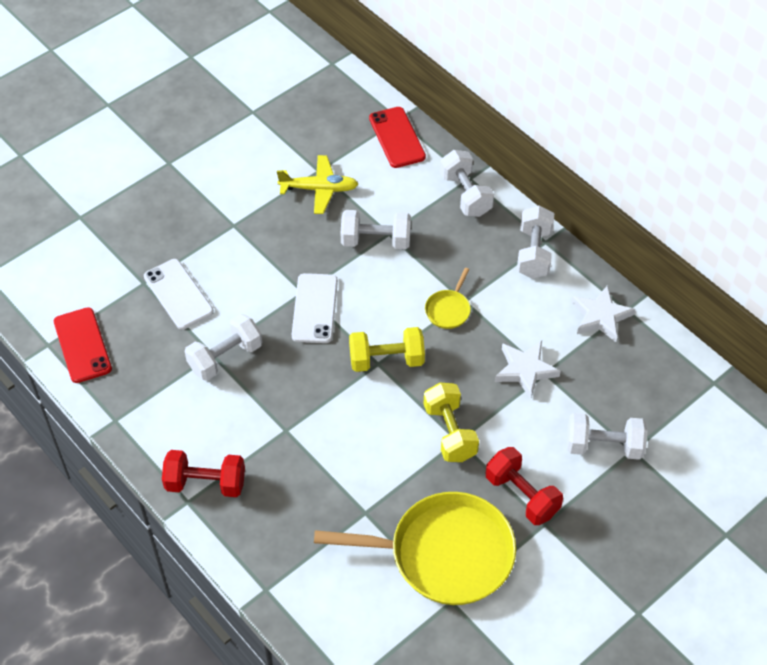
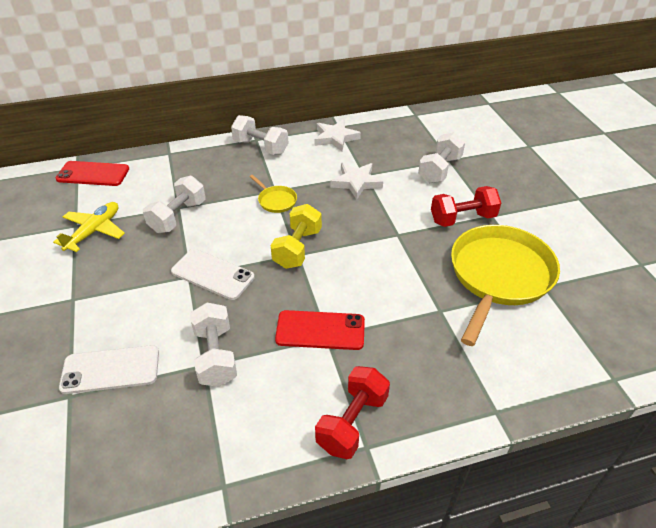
camera: 65 degrees left, 10 degrees down
(82, 345) = (98, 487): red phone -> red phone (320, 330)
(450, 432) = (388, 236): yellow dumbbell -> none
(465, 194) = (181, 159): white dumbbell -> none

